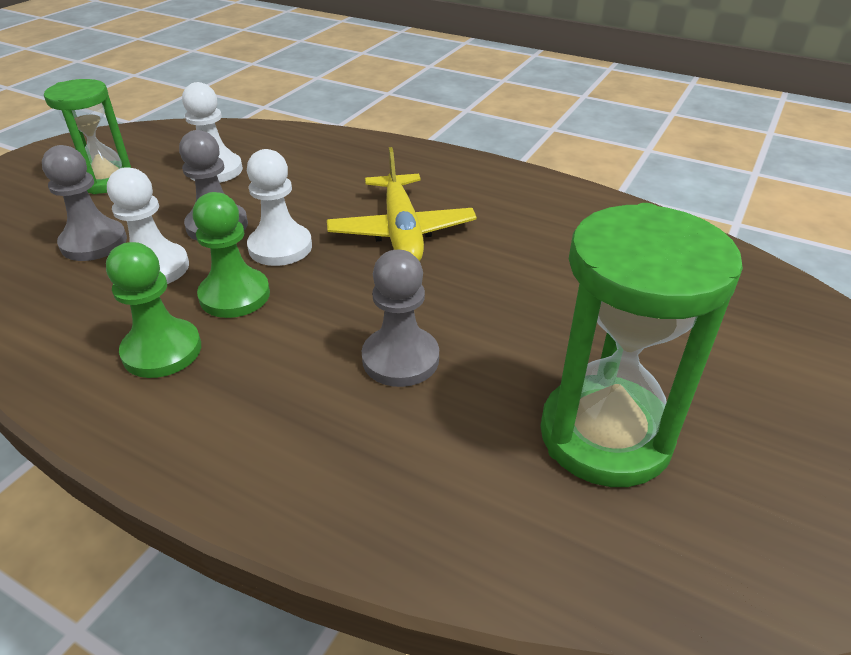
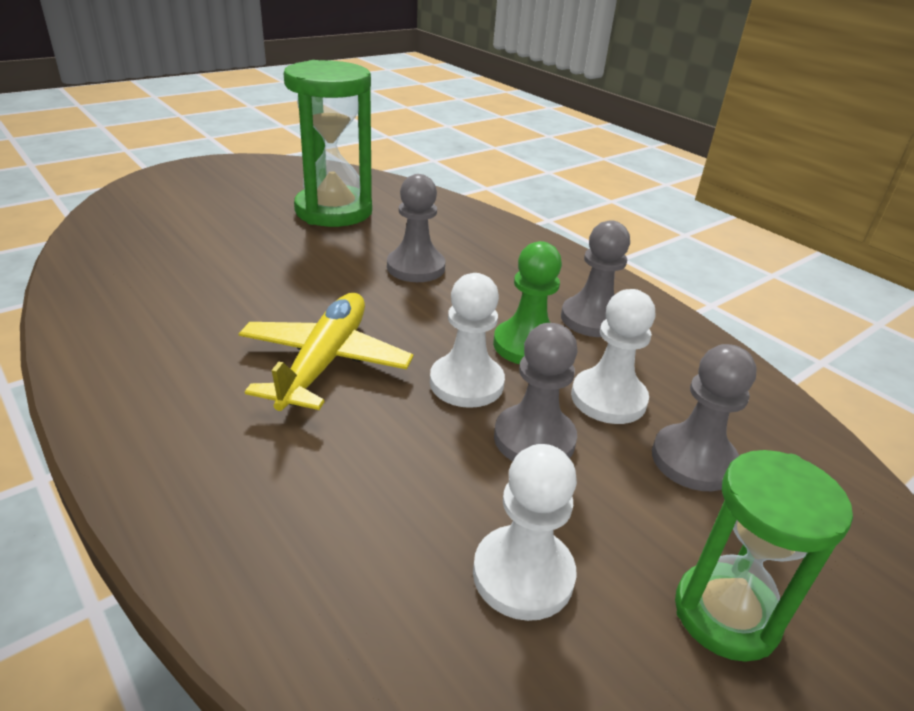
camera: 160 degrees left, 5 degrees down
(162, 351) = (592, 319): green pawn -> grey pawn

